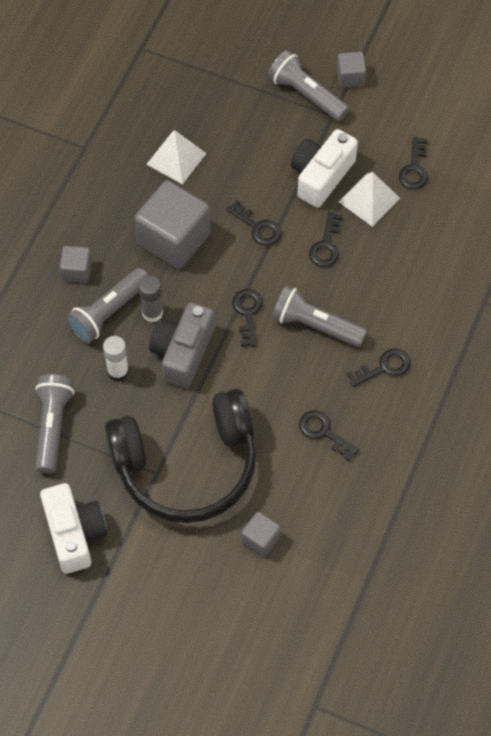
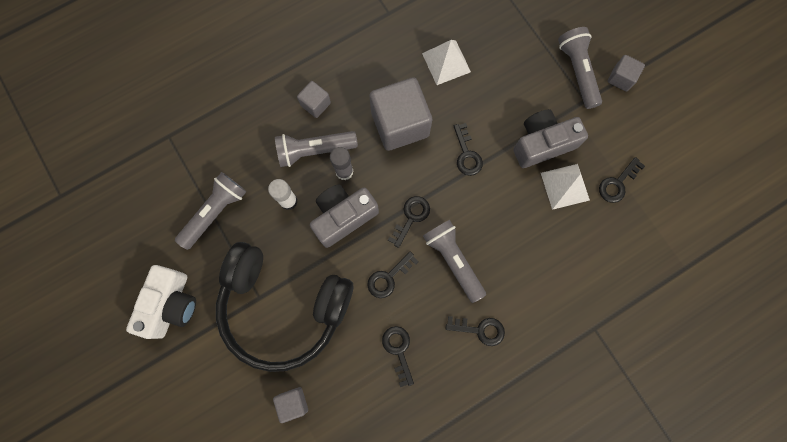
camera: 35 degrees right, 15 degrees up
(321, 176) = (542, 144): white camera -> grey camera
(326, 245) = (507, 201): black key -> black key (389, 277)

